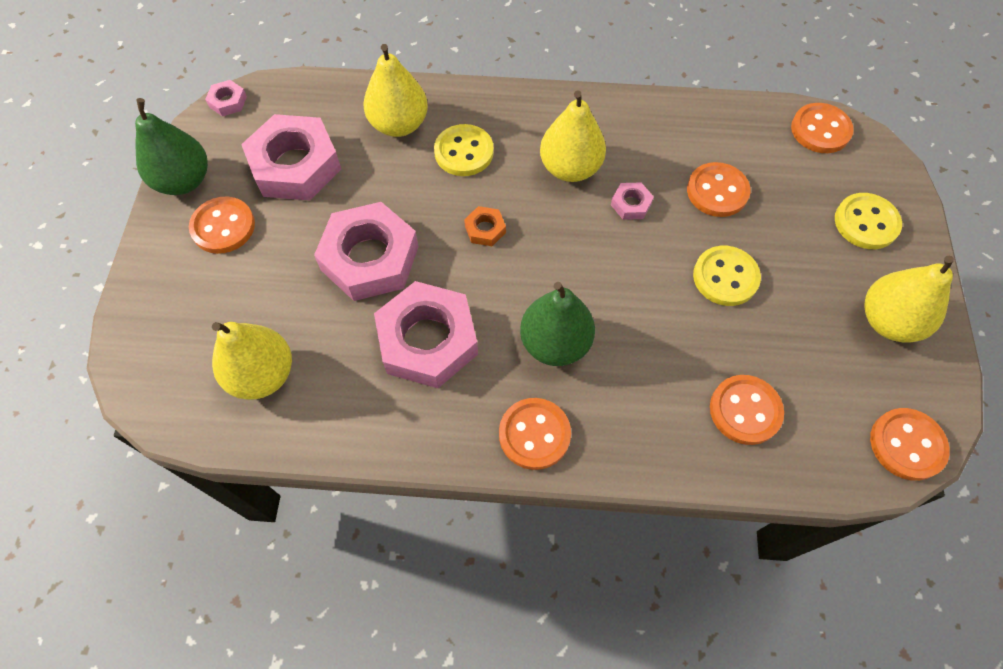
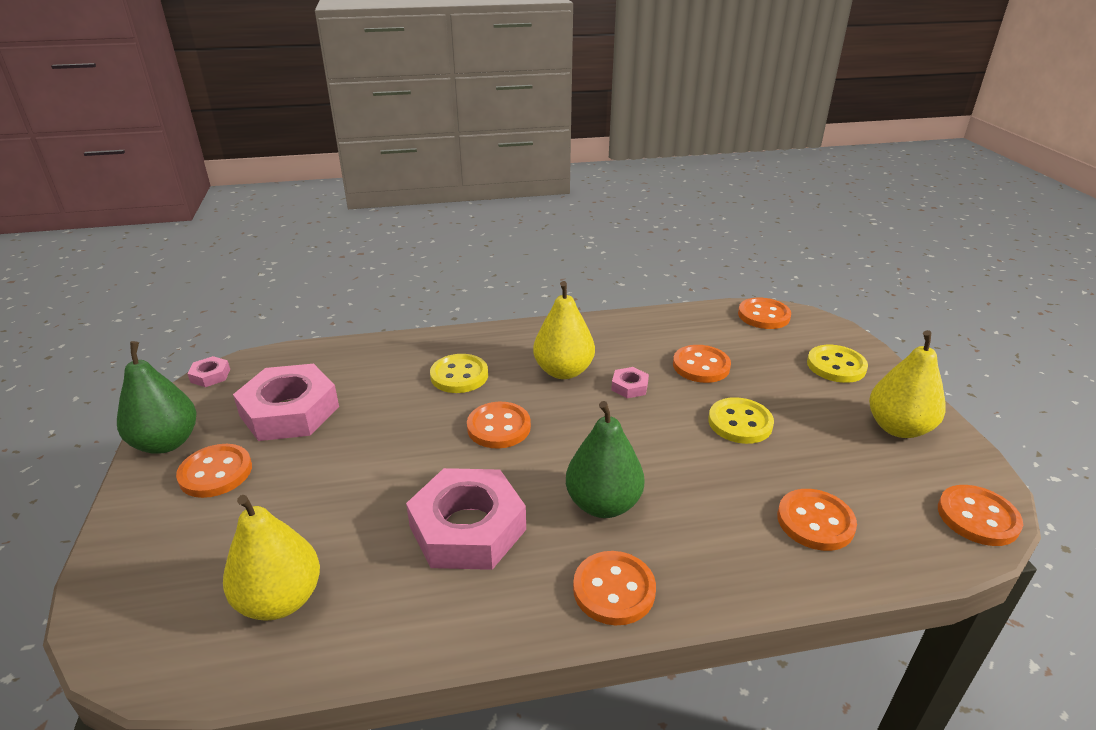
camera: 15 degrees left, 30 degrees down
(370, 258) = (386, 470): pink nut -> none
(399, 124) = (390, 366): yellow pear -> none
(485, 229) = (499, 427): orange nut -> orange button

